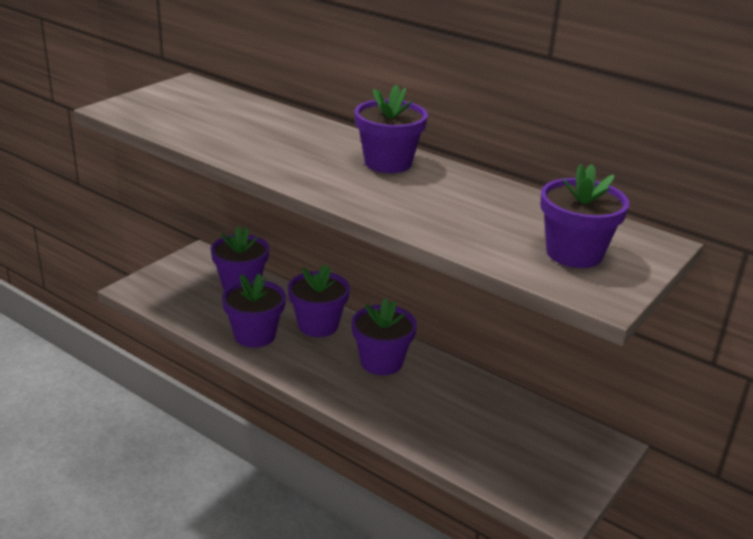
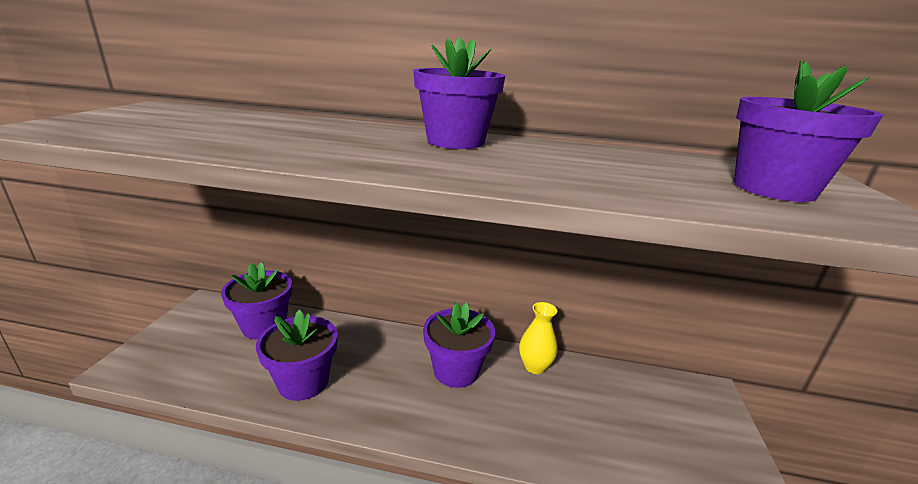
camera: 25 degrees left, 5 degrees down
(318, 325) = (369, 348): purple flower pot -> none
(455, 379) = (535, 366): none -> yellow vase

